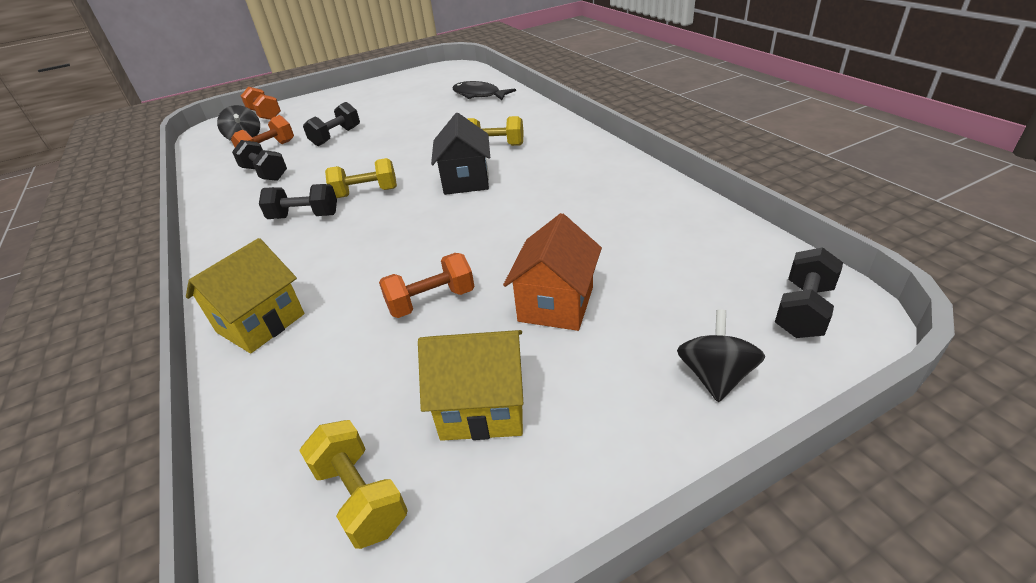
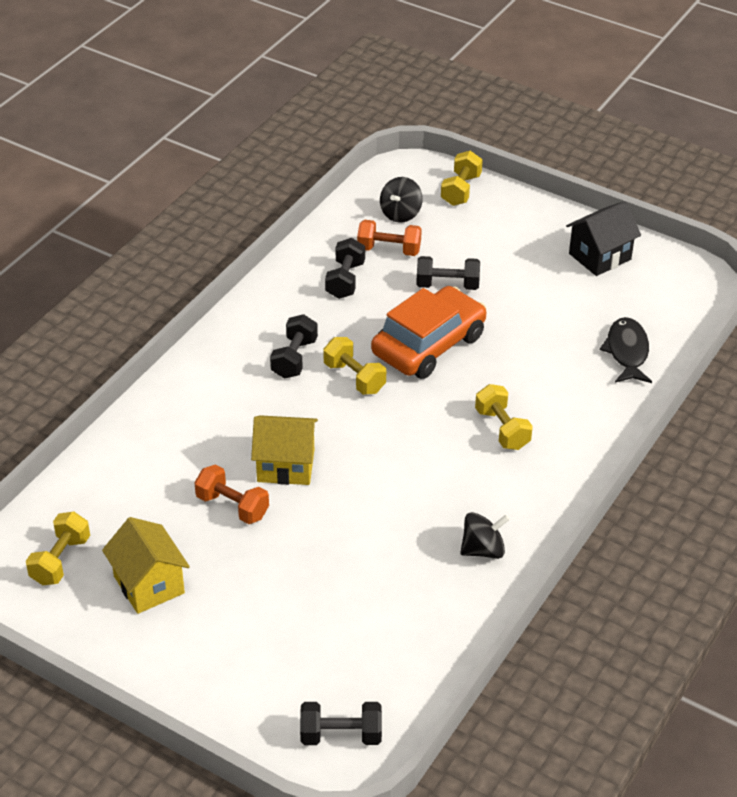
camera: 55 degrees right, 5 degrees up
(260, 323) = (158, 422): yellow house -> yellow house (285, 466)
(265, 115) = (461, 190): orange dumbbell -> yellow dumbbell
(304, 216) = (294, 358): black dumbbell -> black dumbbell turned 45 degrees clockwise
(379, 155) = (429, 345): none -> orange car
(466, 180) = (417, 440): black house -> black house (599, 256)
(556, 304) = (269, 582): orange house -> none
(715, 376) = (239, 697): black spinning top -> black spinning top (483, 550)

